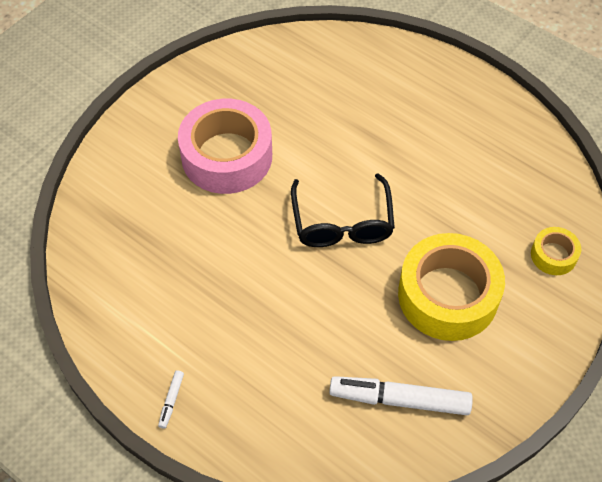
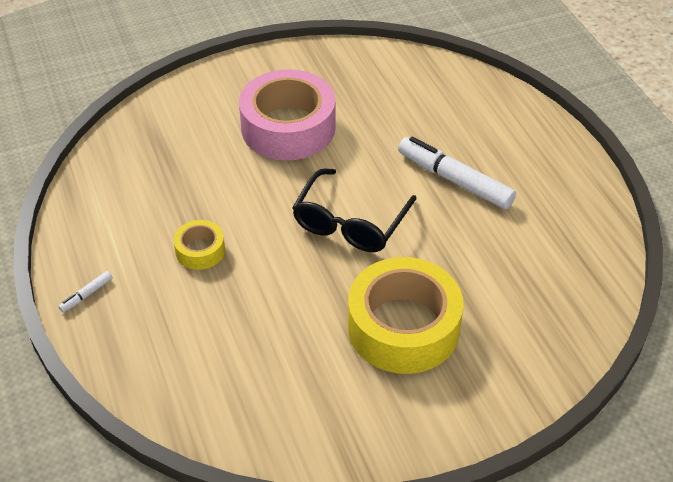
camera: 30 degrees right, 10 degrees down
(399, 399) = (286, 392): white marker -> white marker (454, 180)
(553, 255) = (541, 341): yellow tape -> yellow tape (200, 250)

